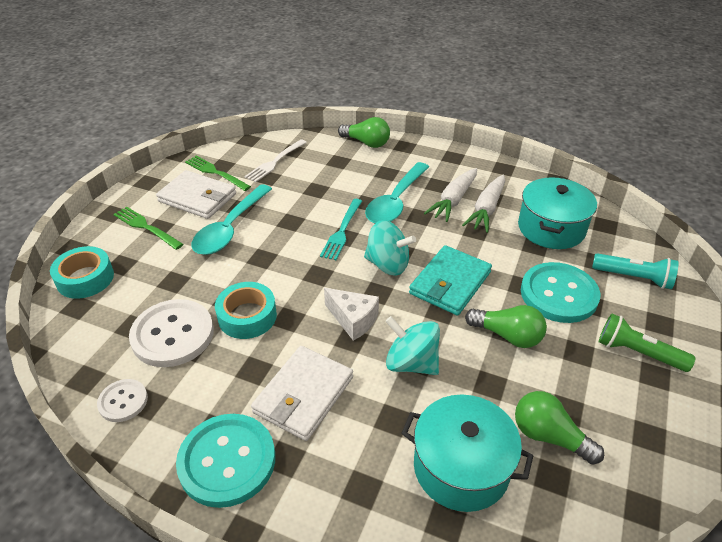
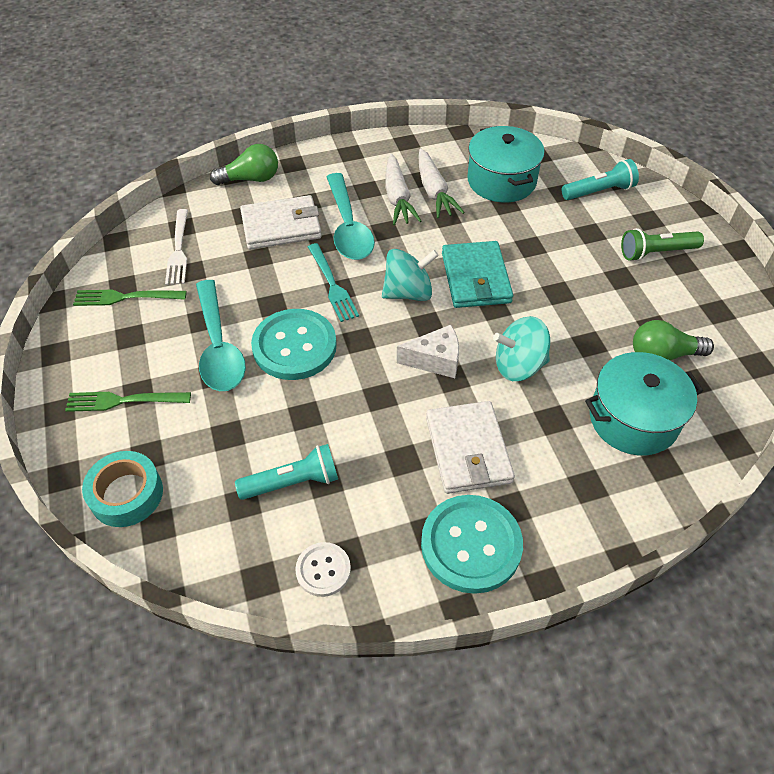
camera: 40 degrees left, 10 degrees up
(173, 335) = (293, 482): white button -> turquoise flashlight
(197, 198) = (141, 336): white wallet -> white wallet (281, 226)
(247, 316) = (341, 419): turquoise tape -> none
(507, 335) = (562, 296): green light bulb -> none
(558, 294) = (563, 237): turquoise button -> turquoise button (294, 346)

